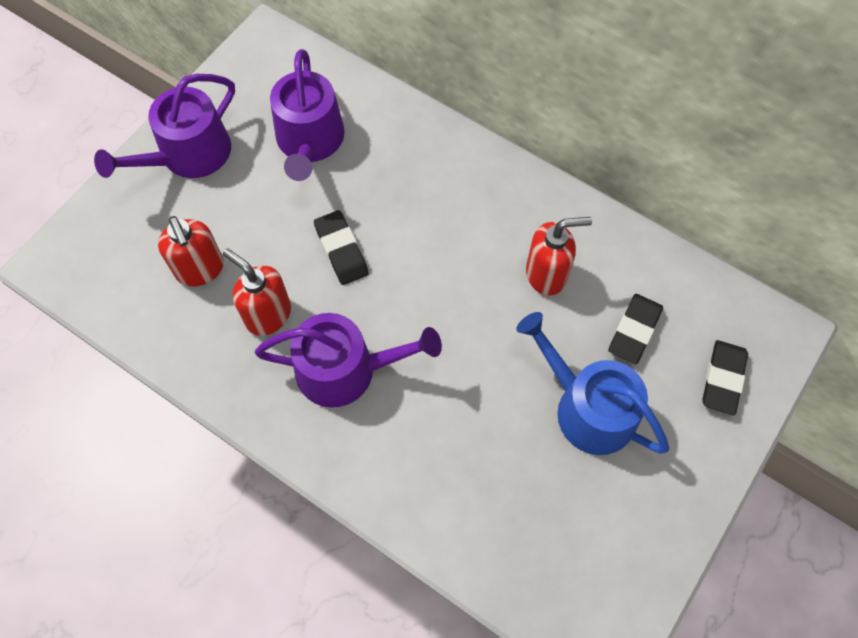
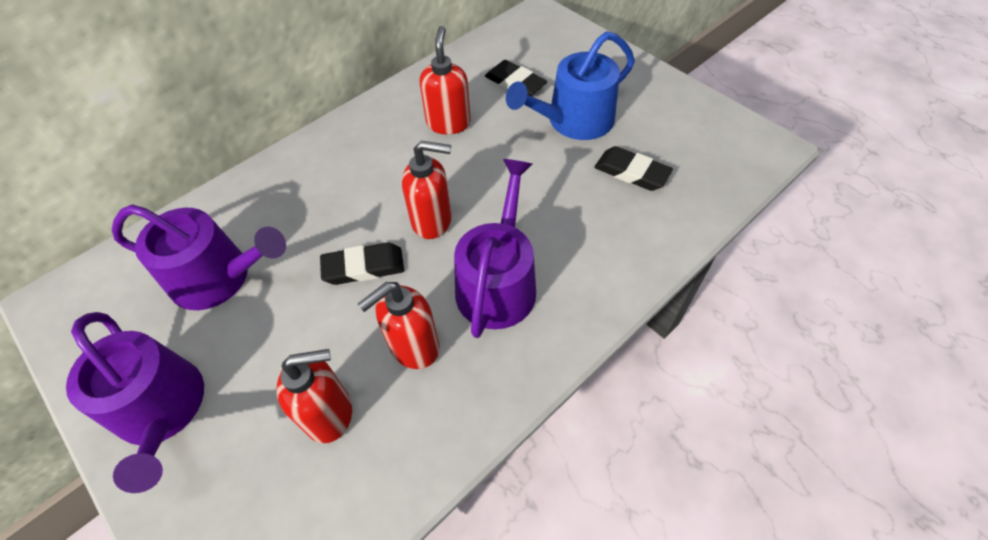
camera: 75 degrees left, 10 degrees down
(407, 294) = (432, 221): none -> red soap dispenser
(723, 379) = (566, 47): black eraser -> black eraser (631, 172)

